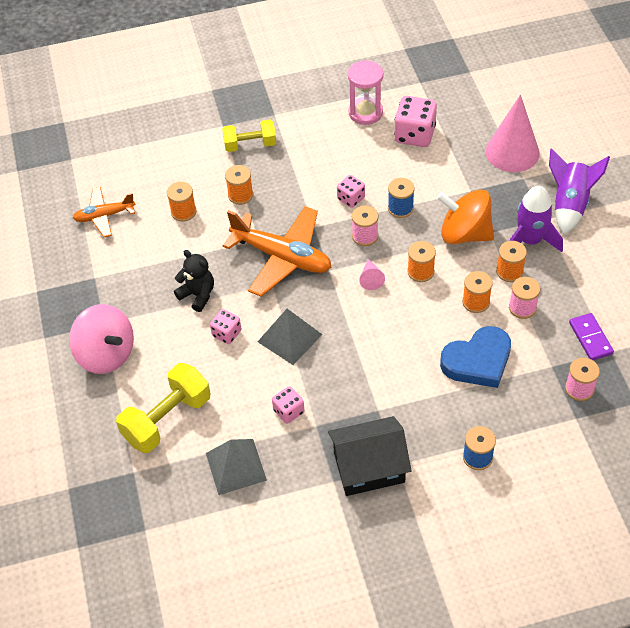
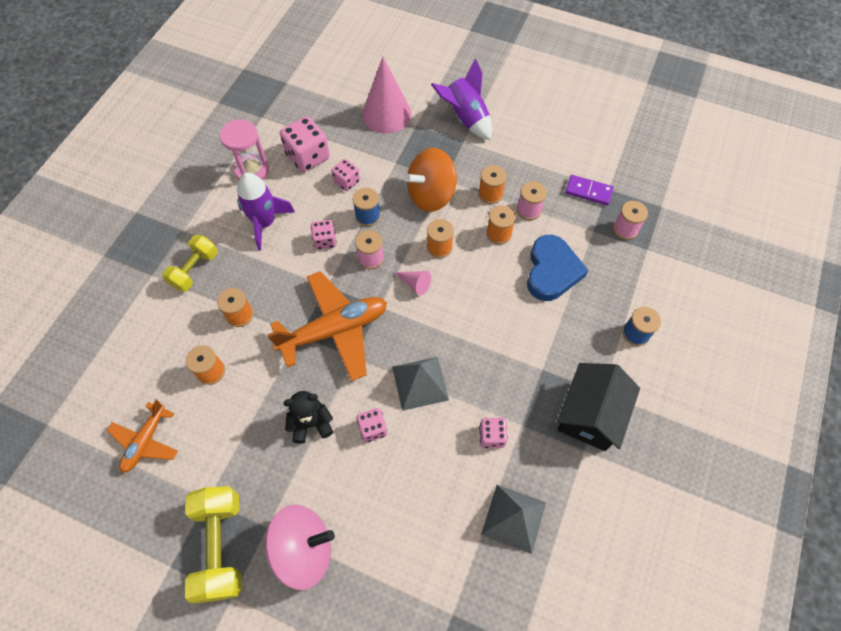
camera: 55 degrees left, 10 degrees up
(167, 419) = (420, 543): yellow dumbbell -> yellow dumbbell (221, 546)
(418, 173) = (346, 181): none -> pink dice
(530, 241) = (474, 162): purple rocket -> purple rocket (265, 223)

